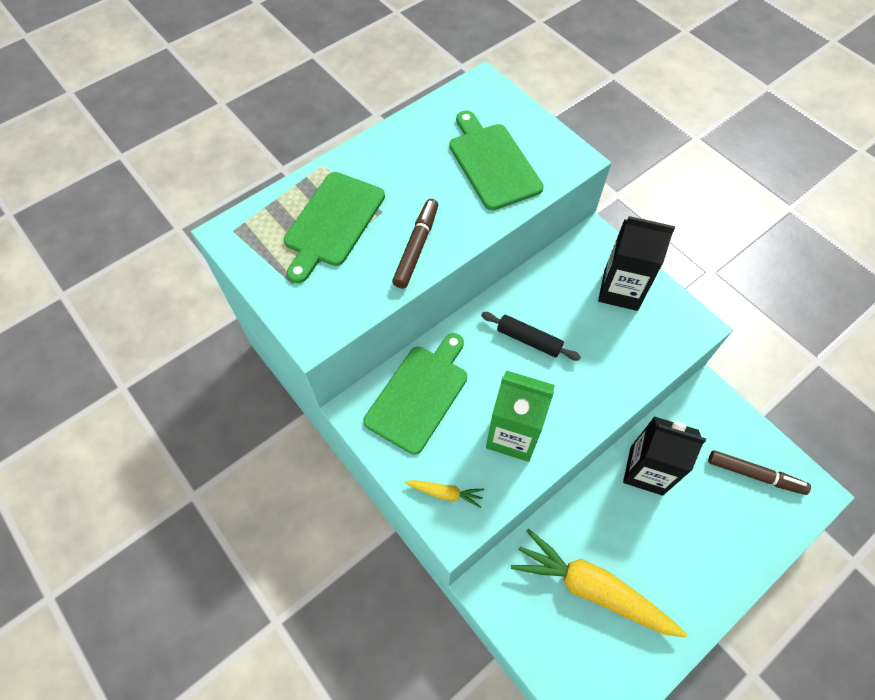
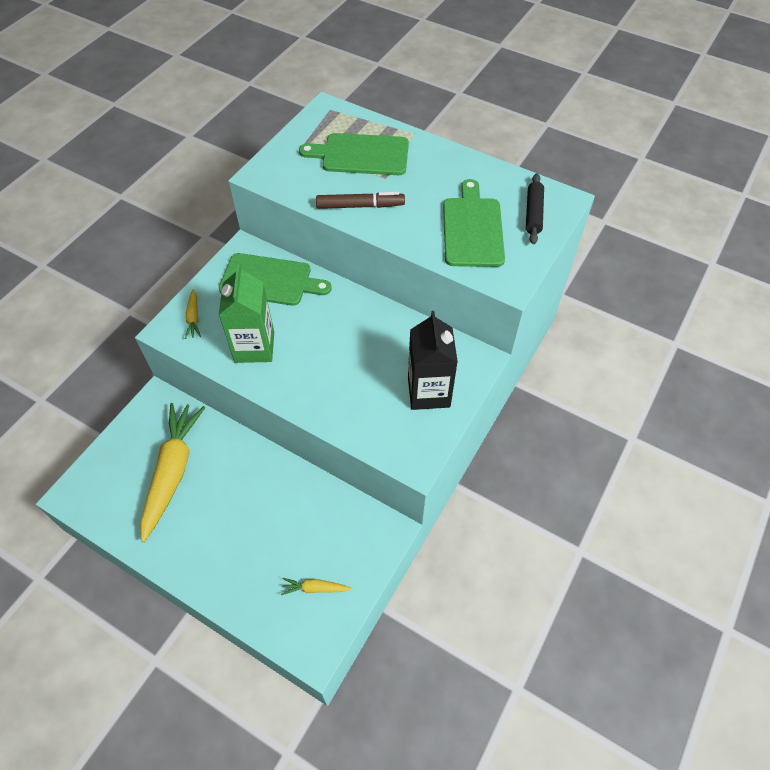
camera: 70 degrees right, 5 degrees down
(493, 163) = (472, 229): green cutting board -> green cutting board turned 45 degrees counterclockwise
(529, 340) = (346, 336): black rolling pin -> black rolling pin (533, 213)
(646, 470) = (289, 492): black carton -> none
(755, 475) = (315, 588): brown marker -> yellow carrot

